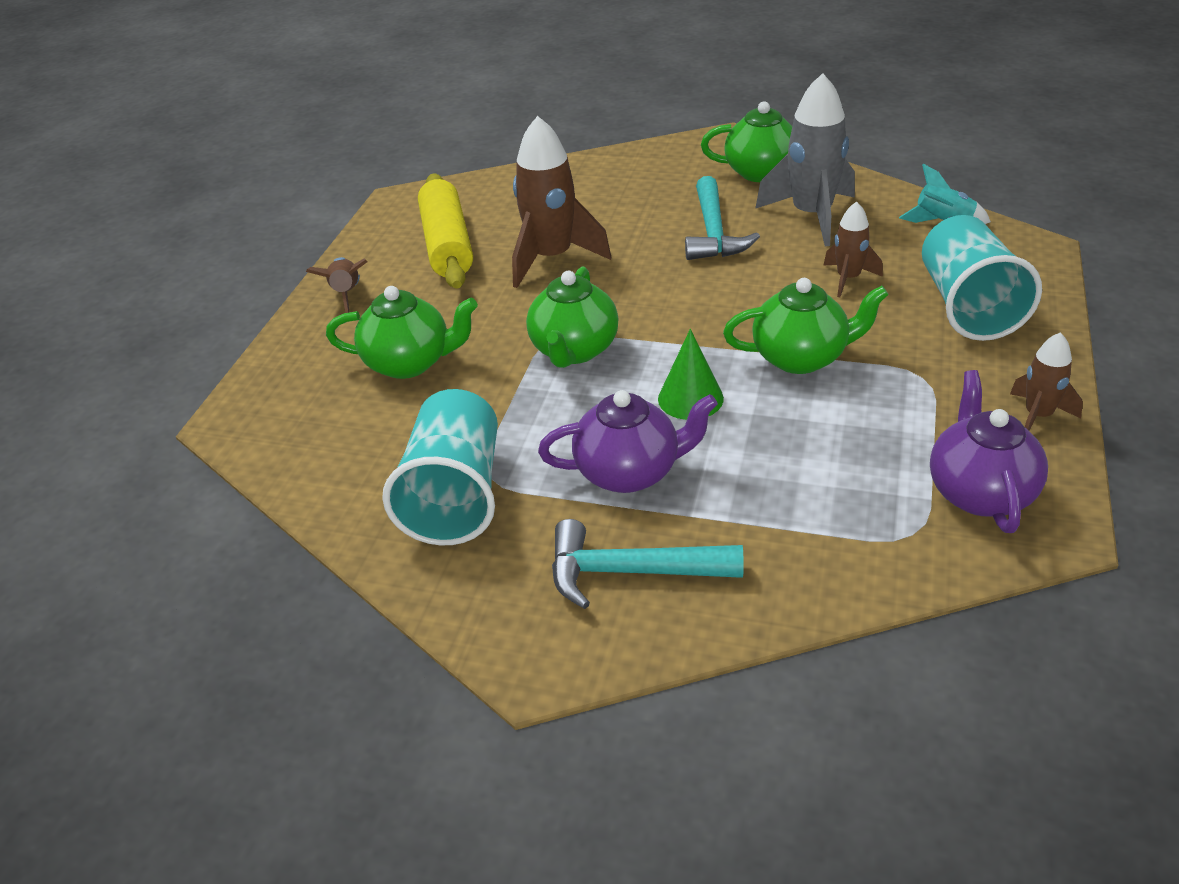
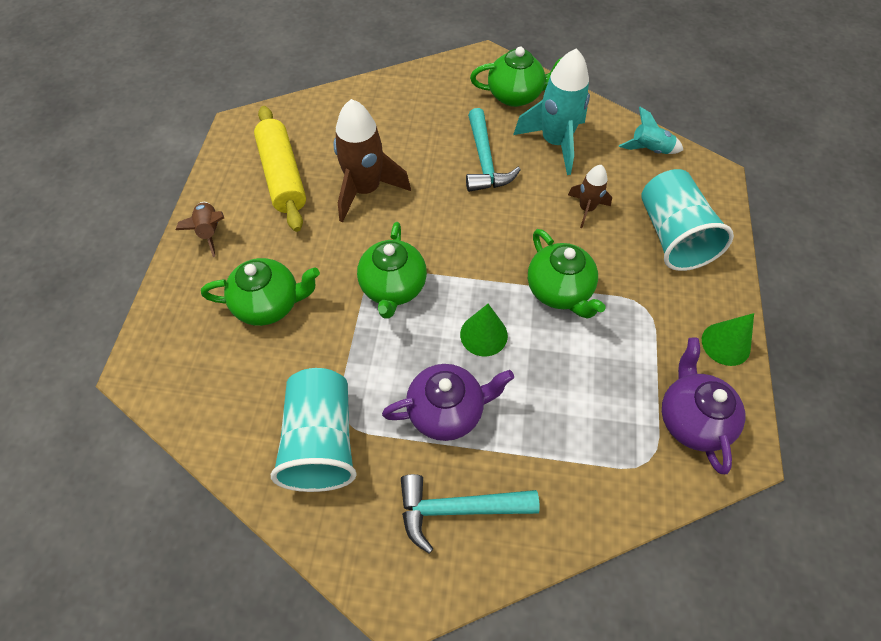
camera: 10 degrees left, 20 degrees up
(801, 357) = (559, 291): green teapot -> green teapot turned 75 degrees clockwise
(811, 216) = (555, 143): grey rocket -> turquoise rocket
(1038, 416) = (726, 344): brown rocket -> green cone

